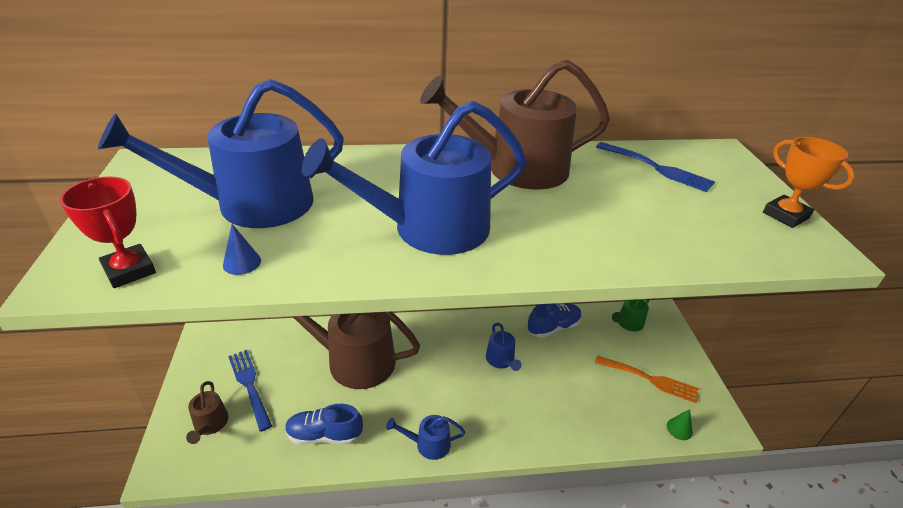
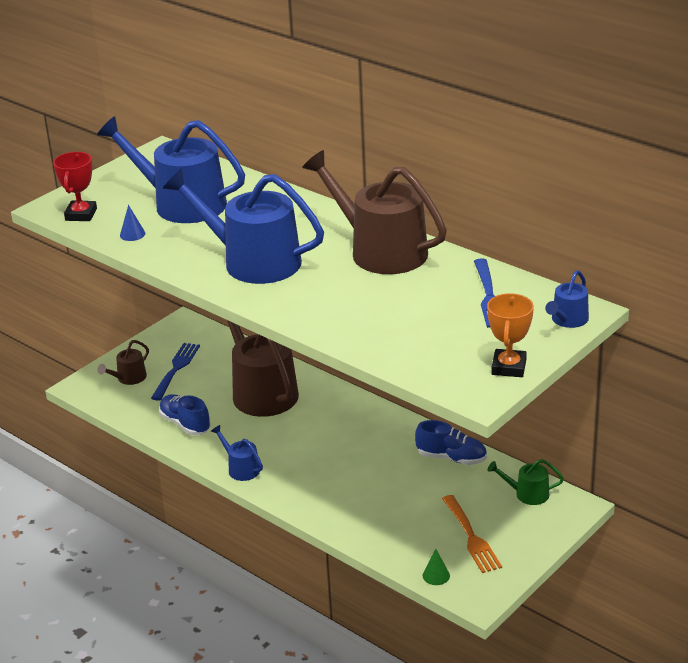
camera: 50 degrees right, 5 degrees down
(501, 360) = (369, 453): blue watering can -> blue watering can (567, 320)

